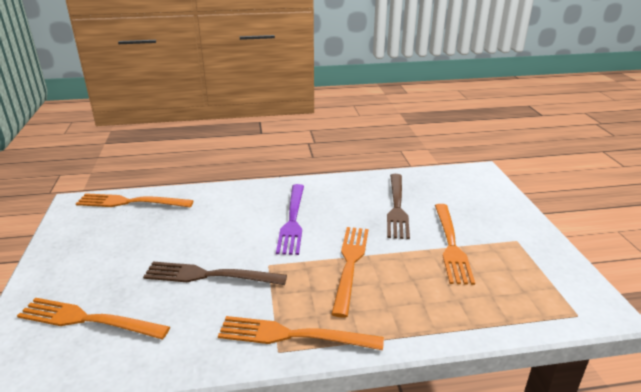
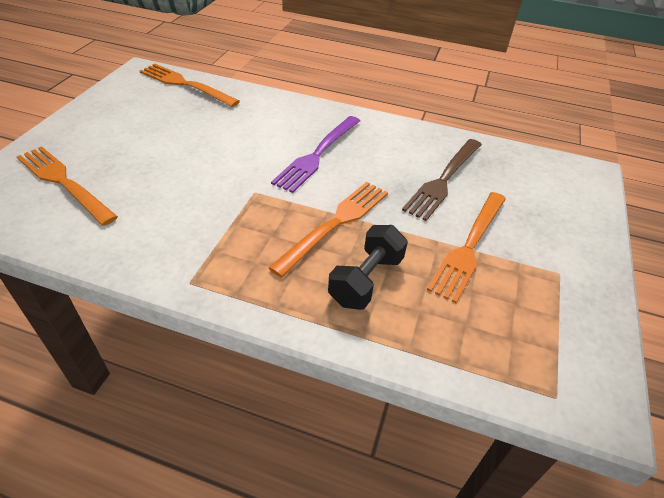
camera: 25 degrees right, 15 degrees up
(208, 275) = (191, 181): brown fork -> none
(292, 335) = (214, 272): orange fork -> none
(406, 294) = (366, 280): none -> black dumbbell

